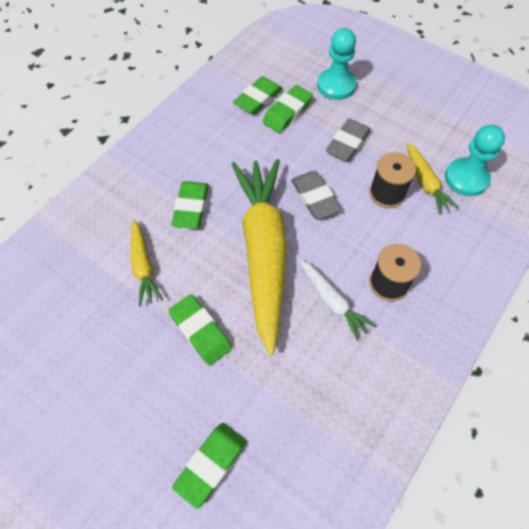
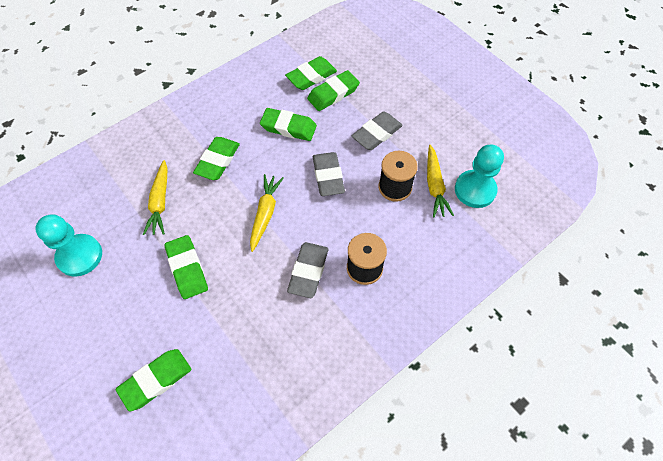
camera: 15 degrees right, 0 degrees up
(254, 156) = (288, 127): none -> green eraser
(263, 252) = (265, 214): yellow carrot -> yellow carrot, size x0.45
(332, 301) = (308, 271): white carrot -> grey eraser
(336, 85) = (387, 78): turquoise pawn -> turquoise pawn (79, 256)

